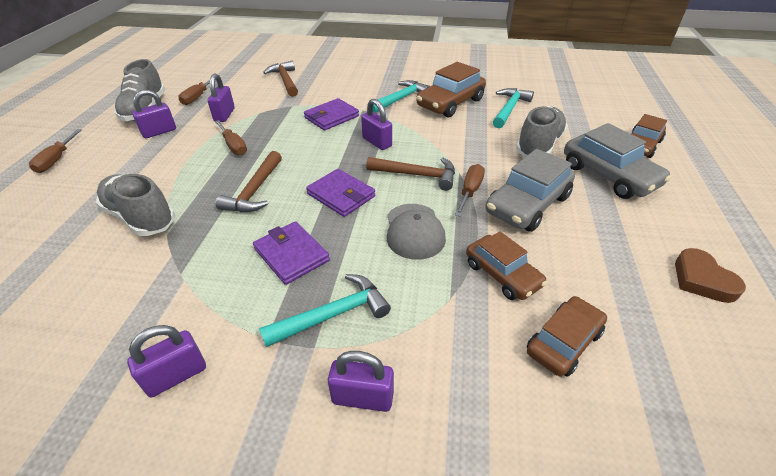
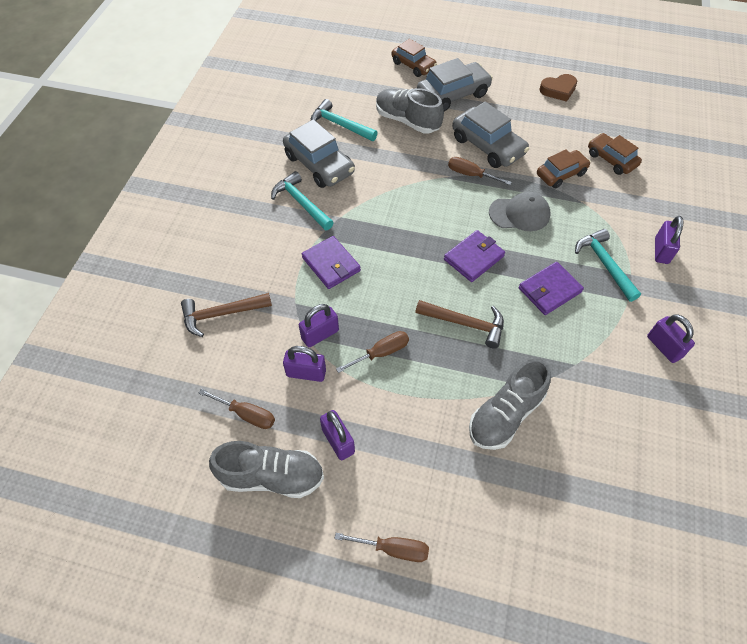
camera: 85 degrees left, 15 degrees up
(377, 142) = (389, 228): purple padlock -> purple padlock (320, 334)
(417, 175) = (446, 204): brown hammer -> none
(450, 103) = (319, 164): brown car -> grey car

